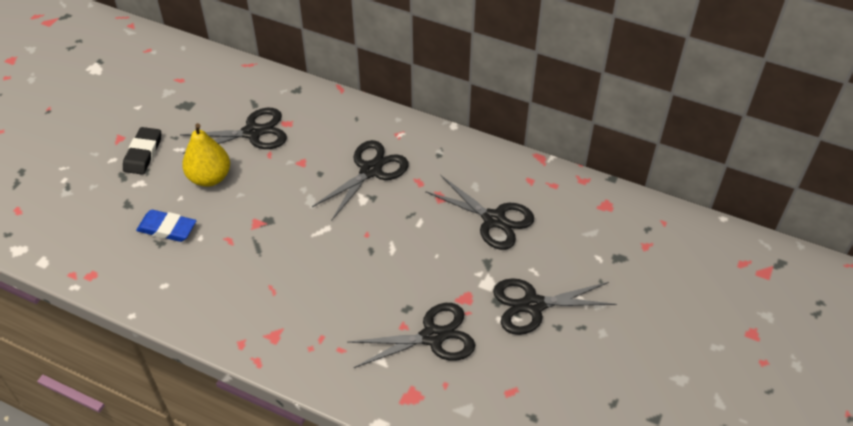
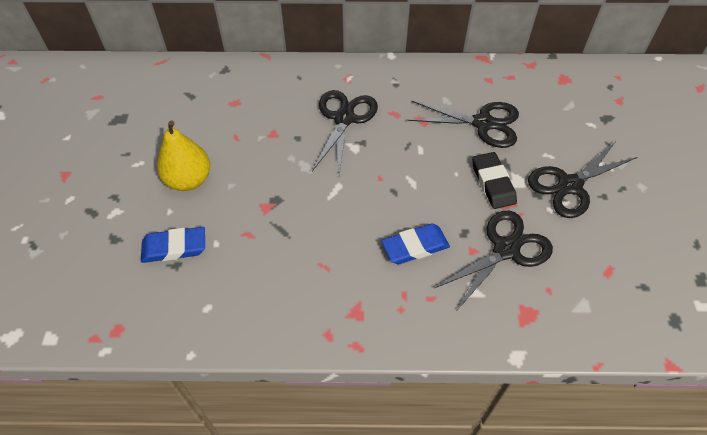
camera: 25 degrees left, 5 degrees up
(143, 153) = (101, 181): black eraser -> black eraser (493, 183)
(252, 132) = (206, 122): black scissors -> none
(356, 303) = (415, 246): none -> blue eraser

